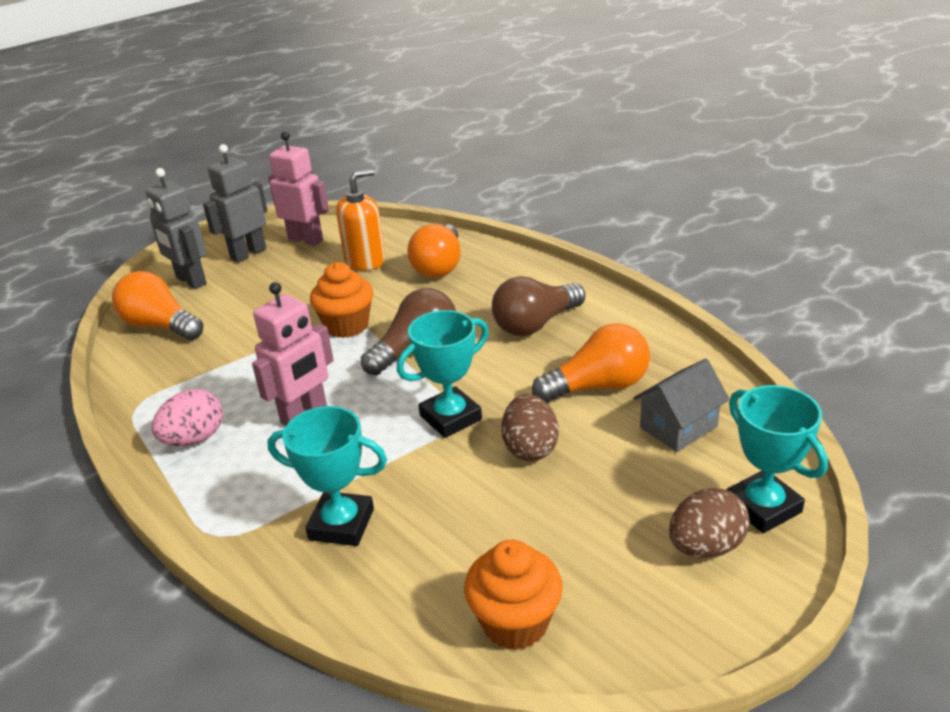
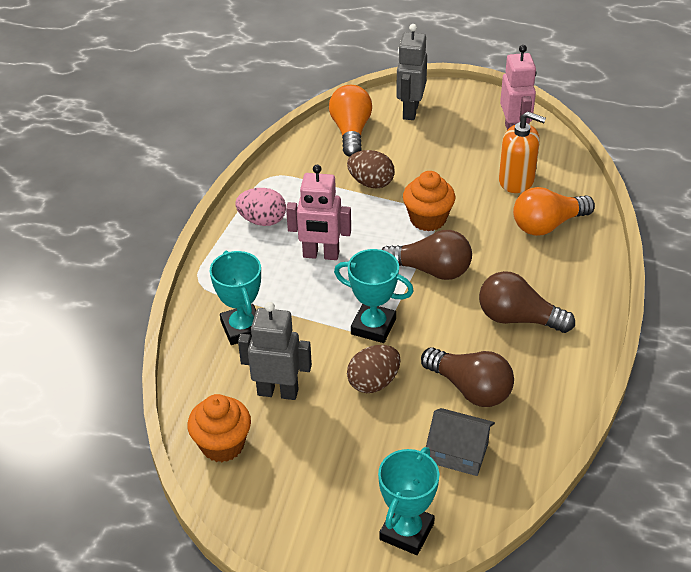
camera: 55 degrees right, 10 degrees up
(248, 254) = (468, 115): grey robot -> grey robot (278, 392)
(598, 386) = (470, 389): orange light bulb -> brown light bulb
(705, 546) = (345, 513): brown egg -> brown egg (371, 183)

